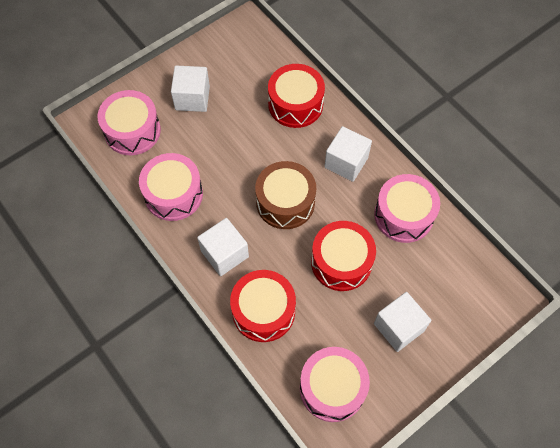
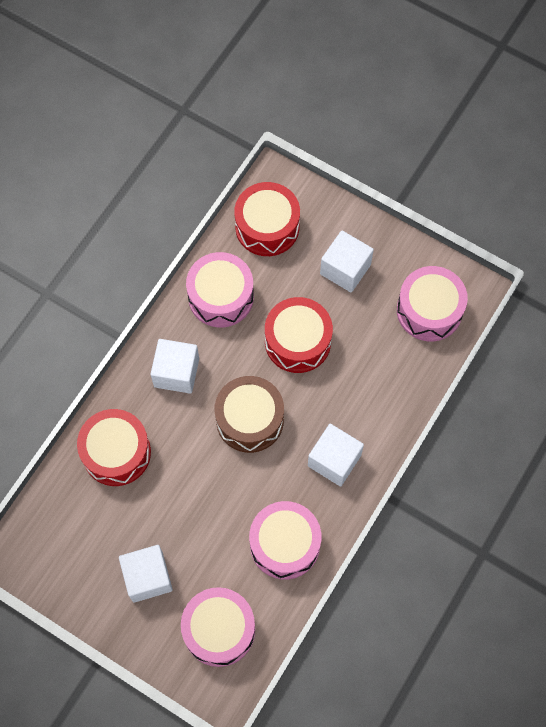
camera: 110 degrees left, 5 degrees up
(263, 311) = (380, 398): red drum -> red drum (267, 227)

